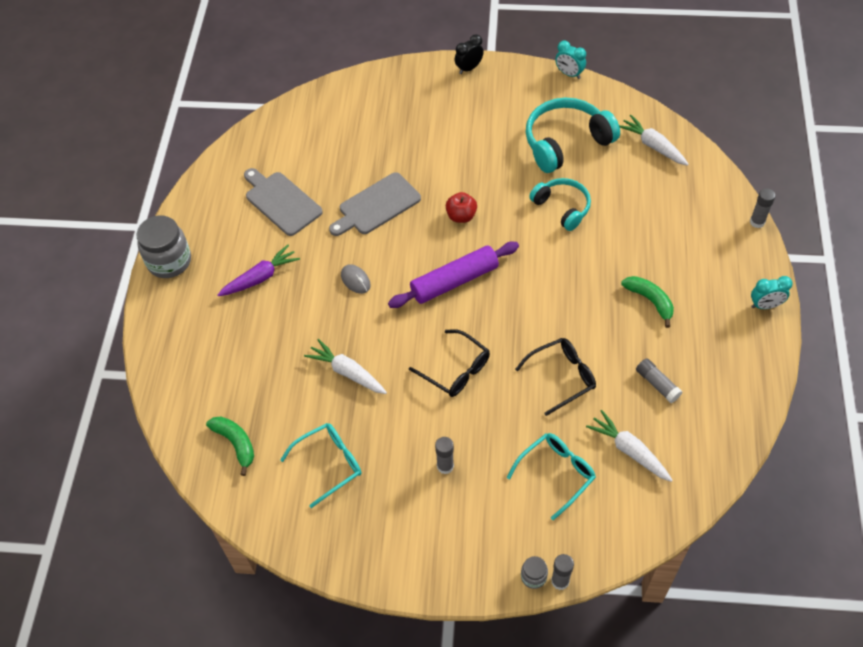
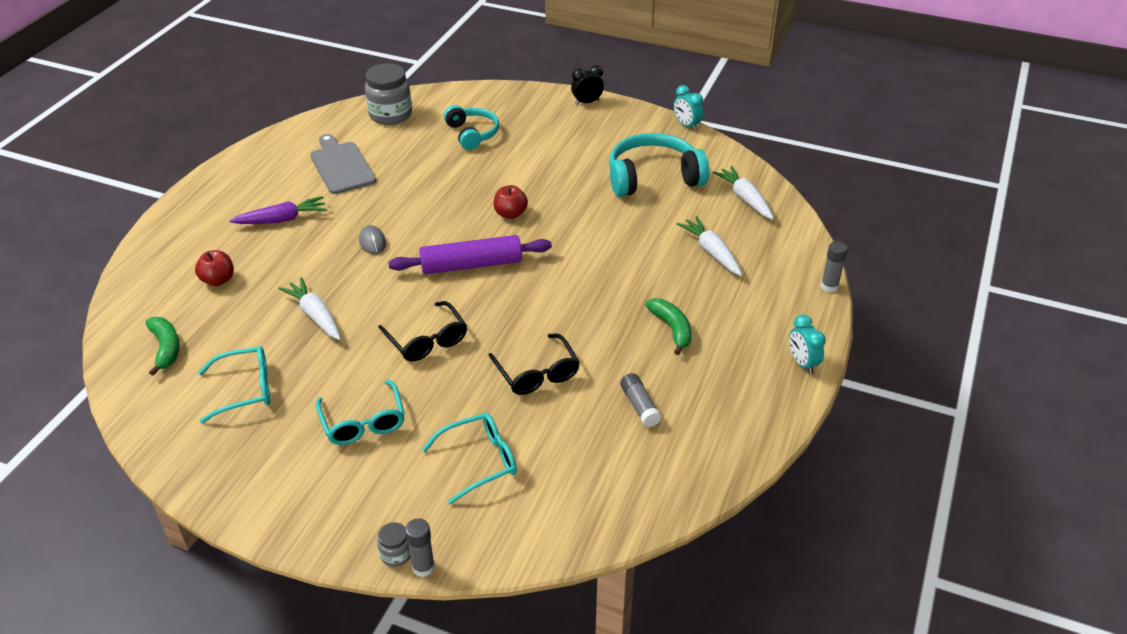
camera: 15 degrees right, 15 degrees down
(169, 261) = (206, 189): grey jar -> grey jar (390, 115)
(240, 359) = (218, 280): none -> red apple
(376, 205) = (431, 188): grey cutting board -> none
(445, 466) = (363, 422): grey glue stick -> turquoise glasses
(562, 207) = (619, 229): turquoise headphones -> turquoise headphones (472, 134)
(562, 377) = (537, 373): black glasses -> black glasses turned 75 degrees clockwise
(629, 450) = (574, 460): white carrot -> white carrot (711, 252)
(765, 305) = (802, 363): turquoise clock -> turquoise clock turned 60 degrees clockwise

